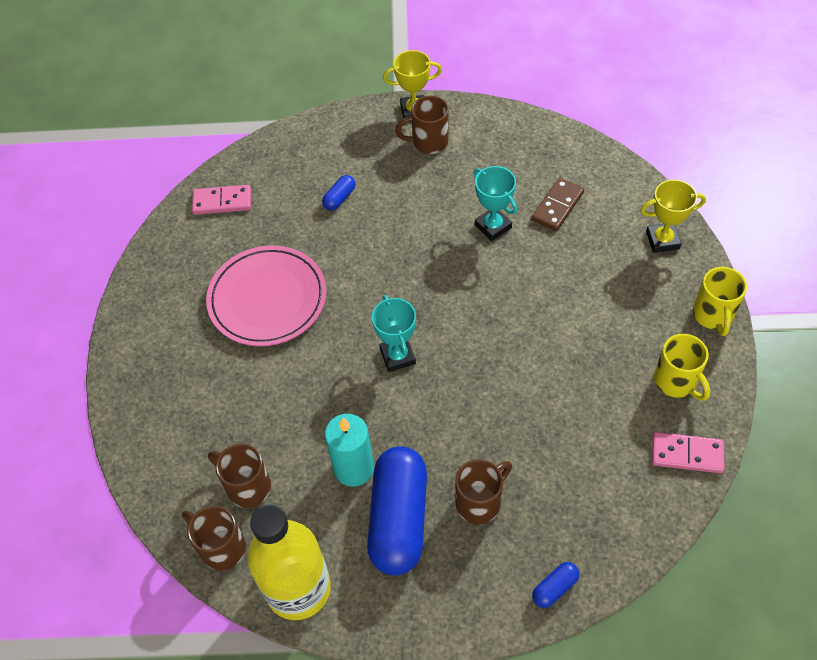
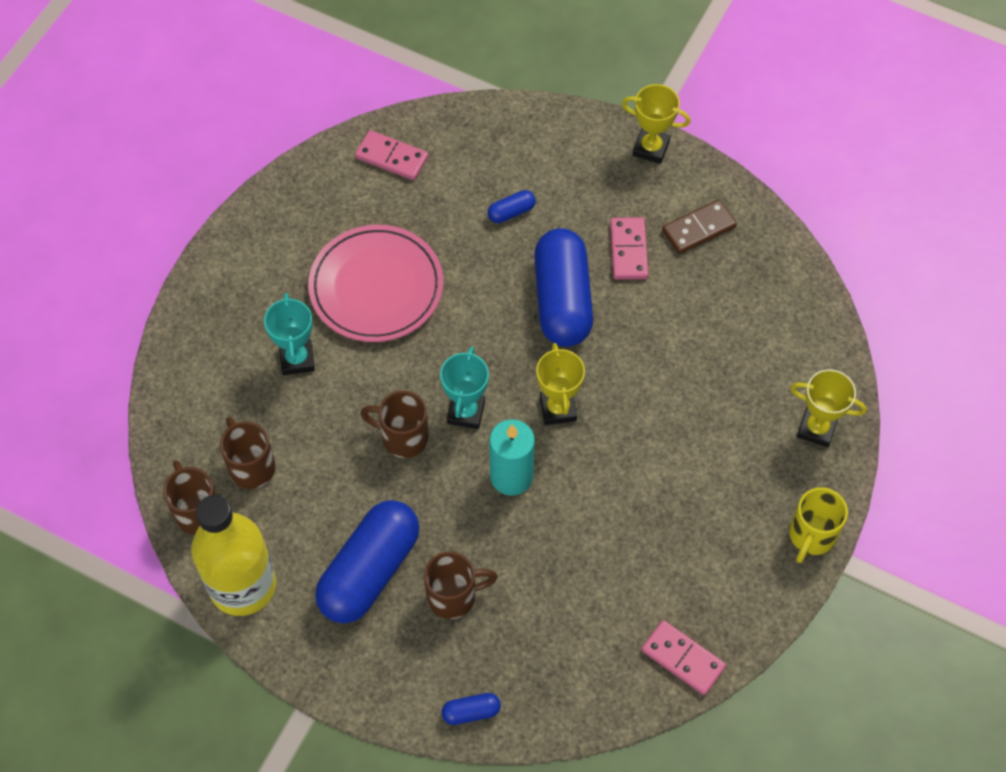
camera: 25 degrees right, 5 degrees up
(354, 468) = (357, 501): turquoise candle -> turquoise candle (511, 476)
(418, 240) = (562, 300): none -> blue capsule
(428, 142) = (643, 193): brown mug -> brown mug (403, 437)
(444, 184) = (628, 250): none -> pink domino
(467, 319) = (558, 409): none -> yellow trophy
(493, 226) = (648, 323): turquoise trophy -> turquoise trophy (297, 359)
(557, 206) = (731, 335): brown domino -> brown domino (698, 229)
(676, 382) = (724, 583): yellow mug -> none

